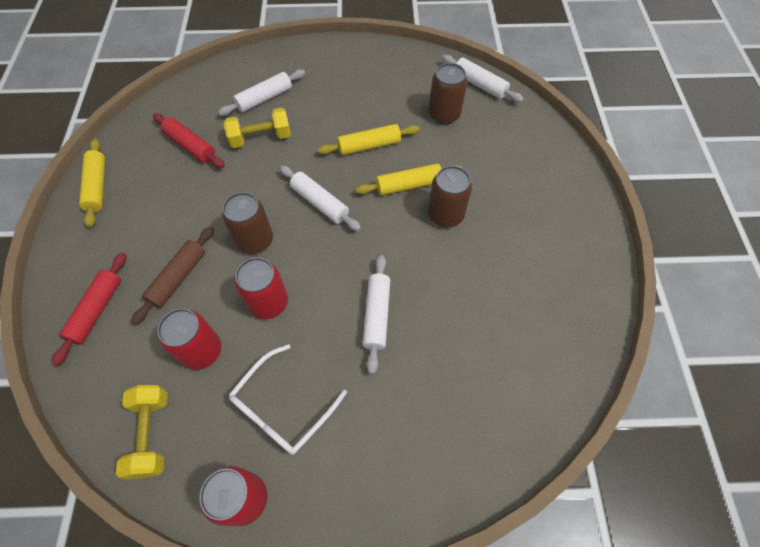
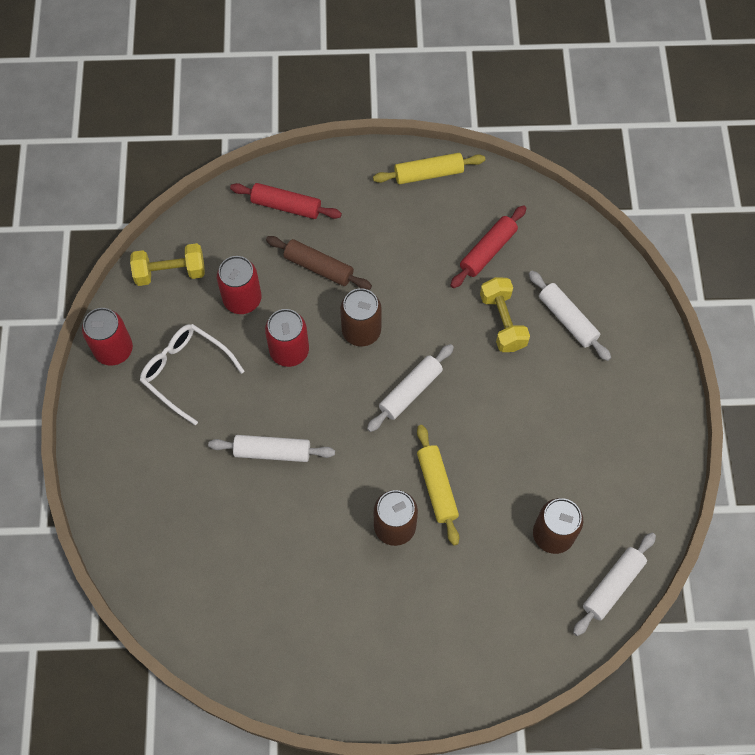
camera: 90 degrees right, 5 degrees up
(369, 146) = (496, 442): yellow rolling pin -> none

